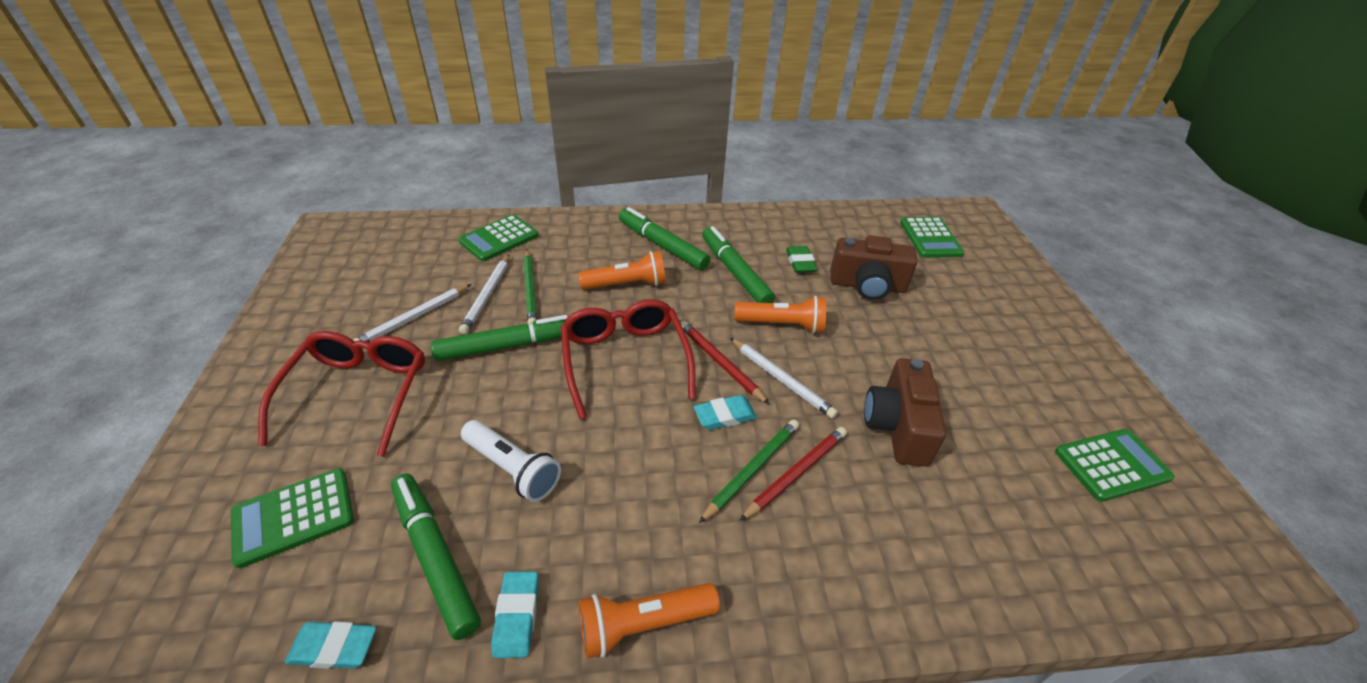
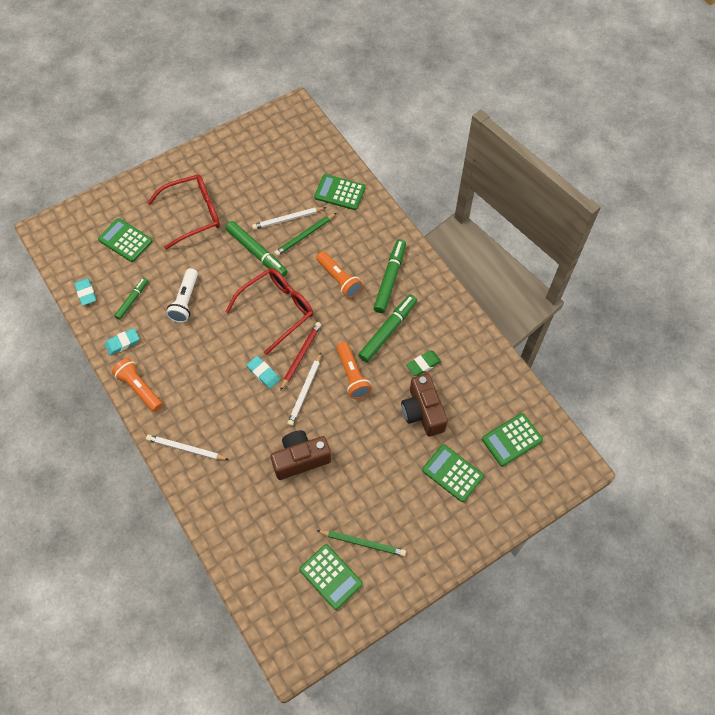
camera: 65 degrees right, 20 degrees up
(414, 318) = (252, 199): white pencil -> white pencil (186, 449)
(435, 557) = (132, 300): green marker -> green marker, size x0.60
(752, 470) = (235, 399): green pencil -> green pencil (362, 543)
(796, 473) = (243, 419): red pencil -> none
(962, 293) = (452, 473): none -> green calculator

